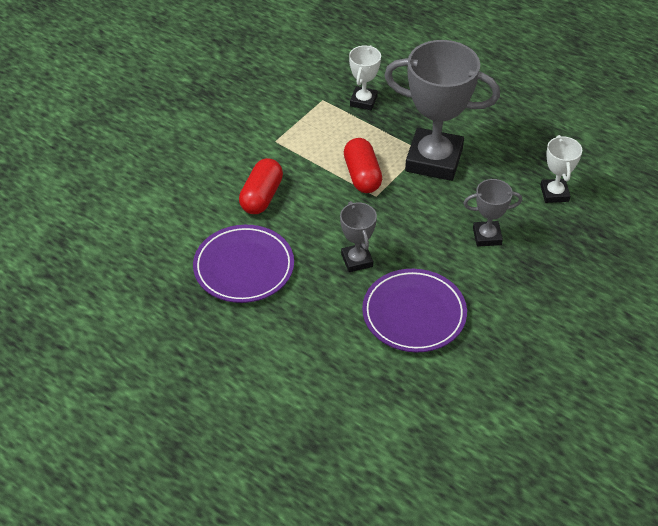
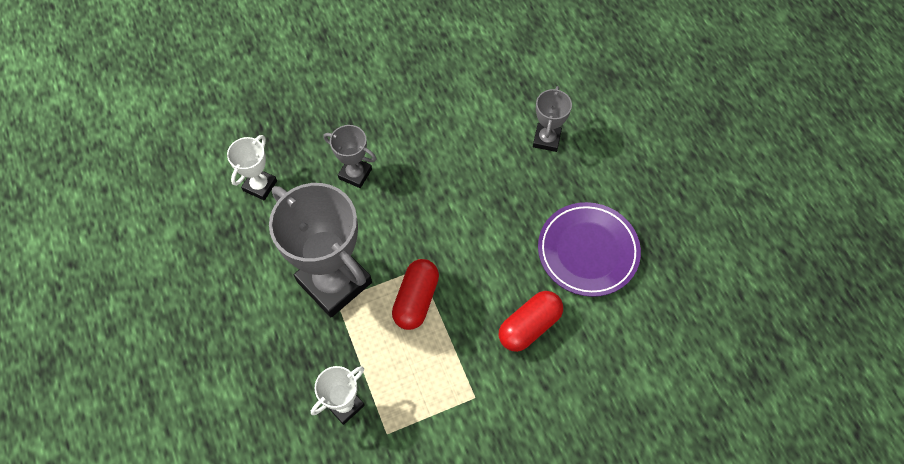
camera: 150 degrees left, 15 degrees up
(357, 260) = (483, 207): grey trophy -> grey trophy (546, 139)
(414, 314) = (470, 135): purple plate -> none

